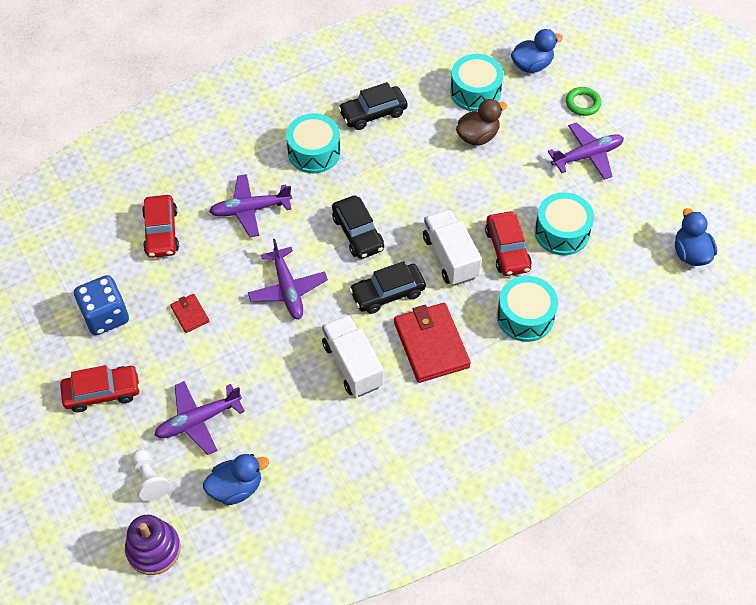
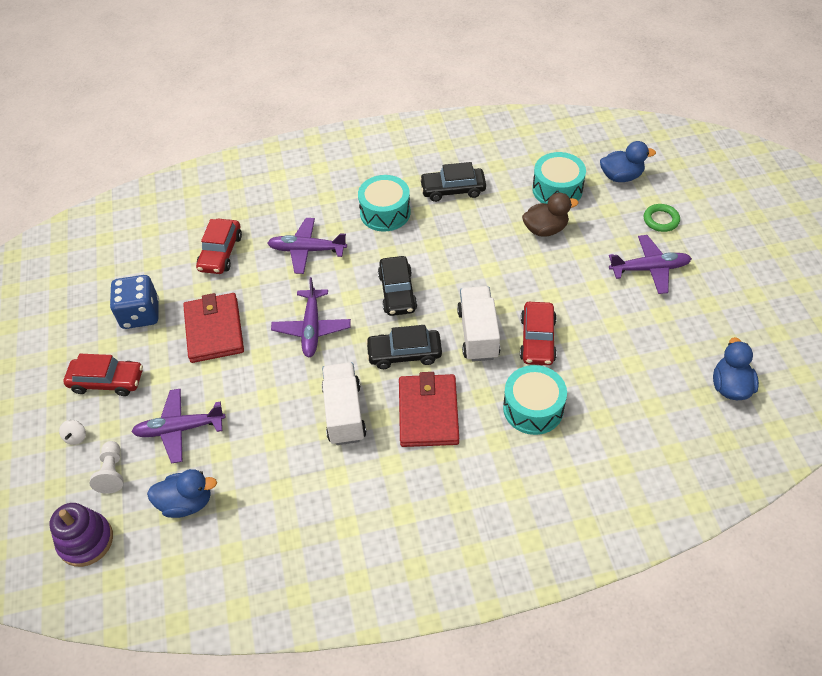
camera: 20 degrees right, 5 degrees down
(96, 455) = (76, 437): none -> white spinning top
(190, 314) = (214, 330): red wallet -> red wallet, size x2.05
(561, 232) = (599, 335): turquoise drum -> none

